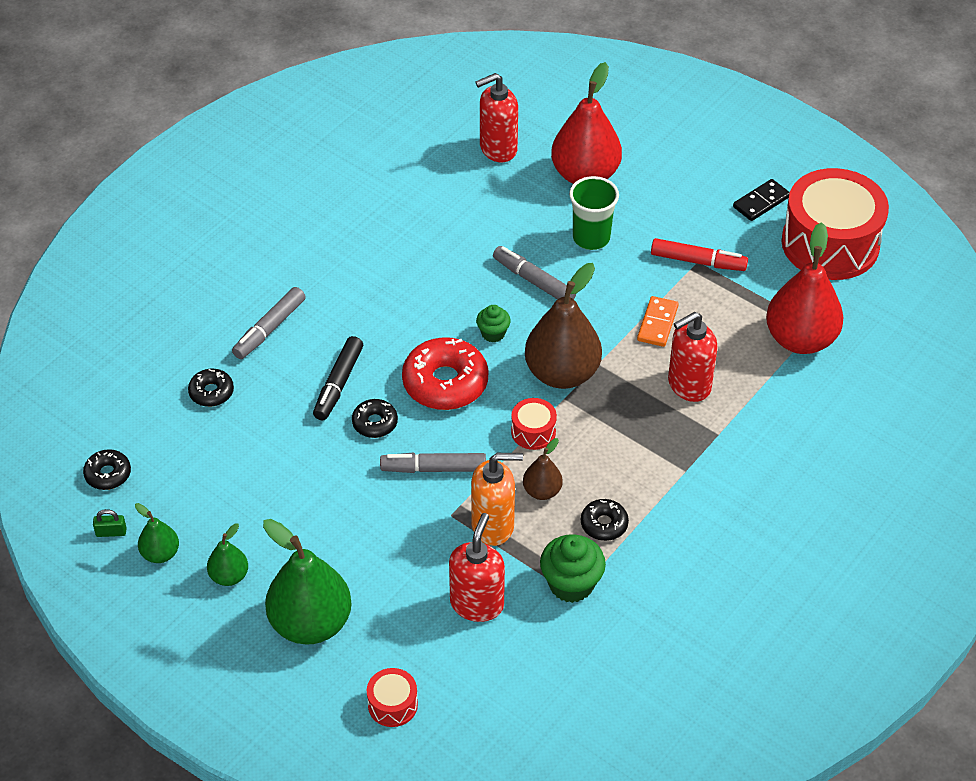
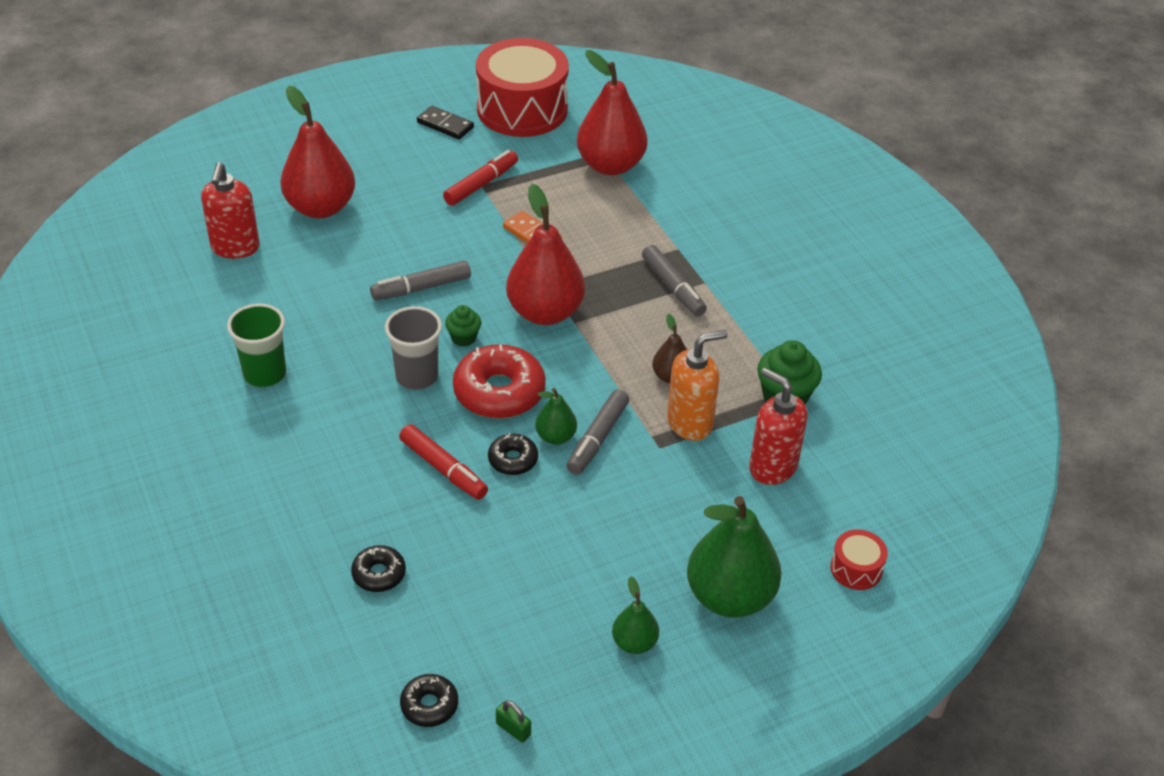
camera: 65 degrees left, 5 degrees down
(111, 532) = (513, 729): green padlock -> green padlock turned 75 degrees counterclockwise
(160, 553) = (570, 693): green pear -> green pear (555, 437)
(269, 329) = (328, 496): grey marker -> grey marker (673, 287)
(338, 384) = (443, 469): black marker -> red marker
(428, 324) = (417, 376): none -> grey cup
(493, 525) = (690, 423): orange soap dispenser -> orange soap dispenser turned 45 degrees clockwise
(533, 431) = (599, 356): red drum -> none
(562, 373) = (545, 312): brown pear -> red pear
(591, 238) = (400, 233): green cup -> green cup (265, 374)
(604, 524) = (731, 352): black donut -> none
(688, 385) = (614, 244): red soap dispenser -> none
(761, 202) = (445, 125): black domino -> black domino turned 45 degrees counterclockwise

